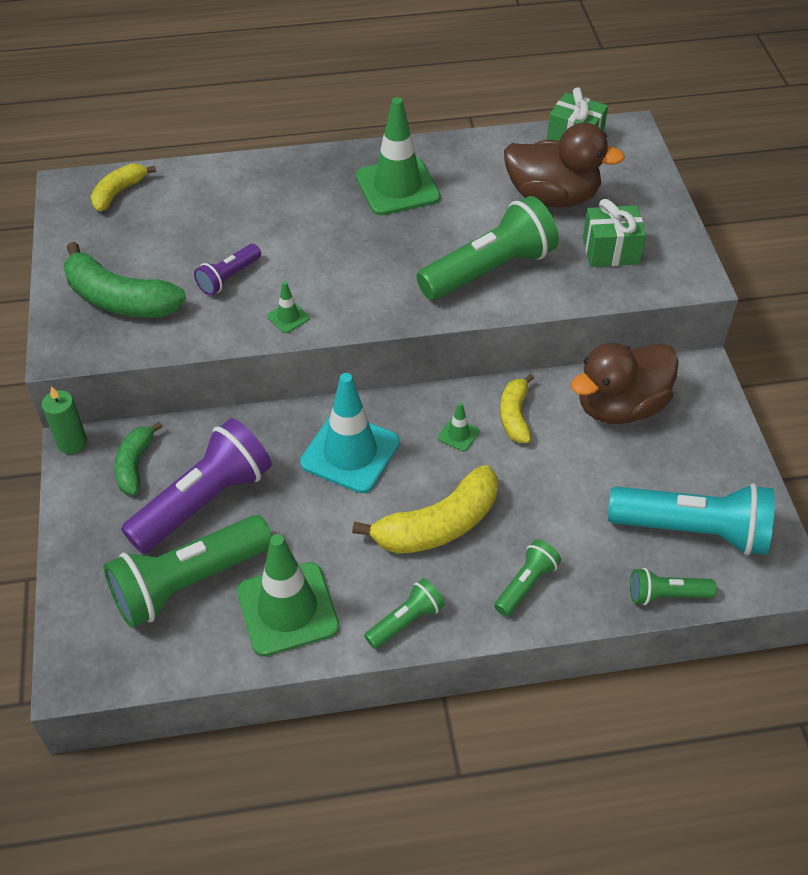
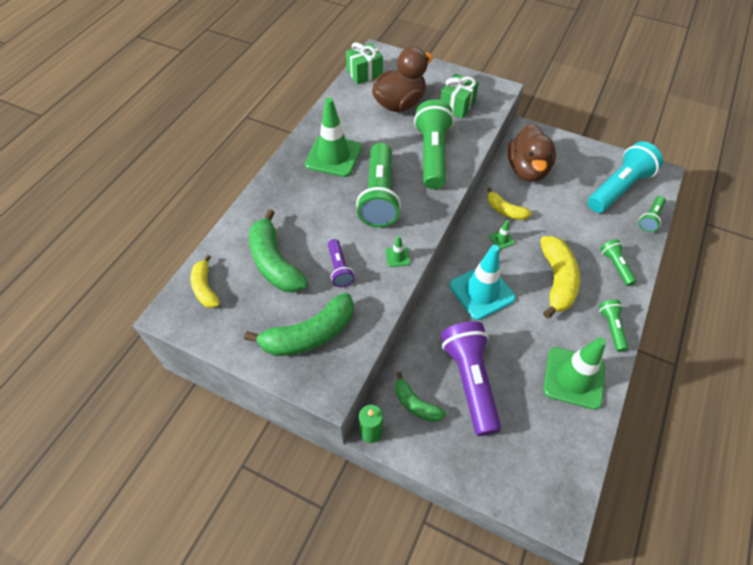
camera: 55 degrees left, 5 degrees up
(188, 582) = (526, 419): green flashlight -> green flashlight (379, 196)
(194, 223) = (274, 262): none -> green banana

